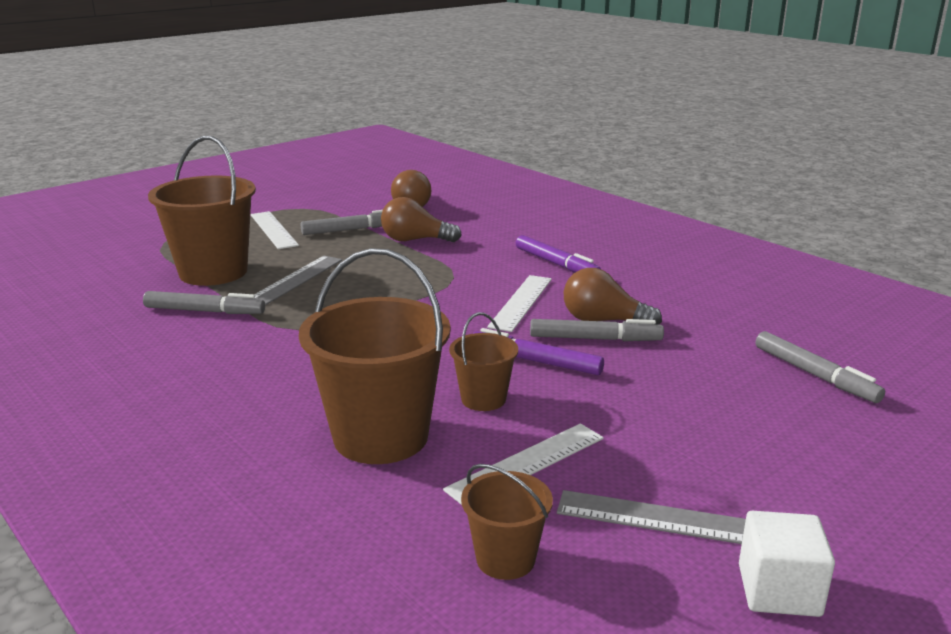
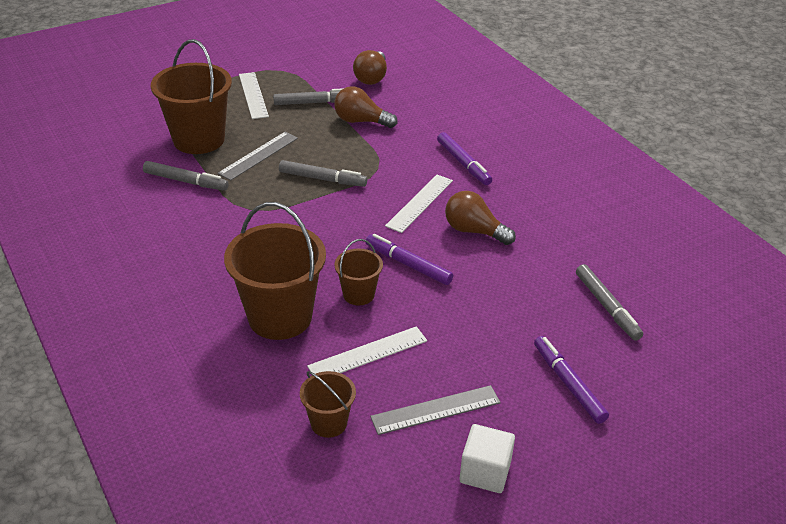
camera: 10 degrees right, 15 degrees up
(595, 339) = (460, 248): grey marker -> grey marker (322, 179)
(659, 519) = (435, 410): grey ruler -> grey ruler turned 45 degrees counterclockwise
(824, 462) = (568, 384): none -> purple marker

